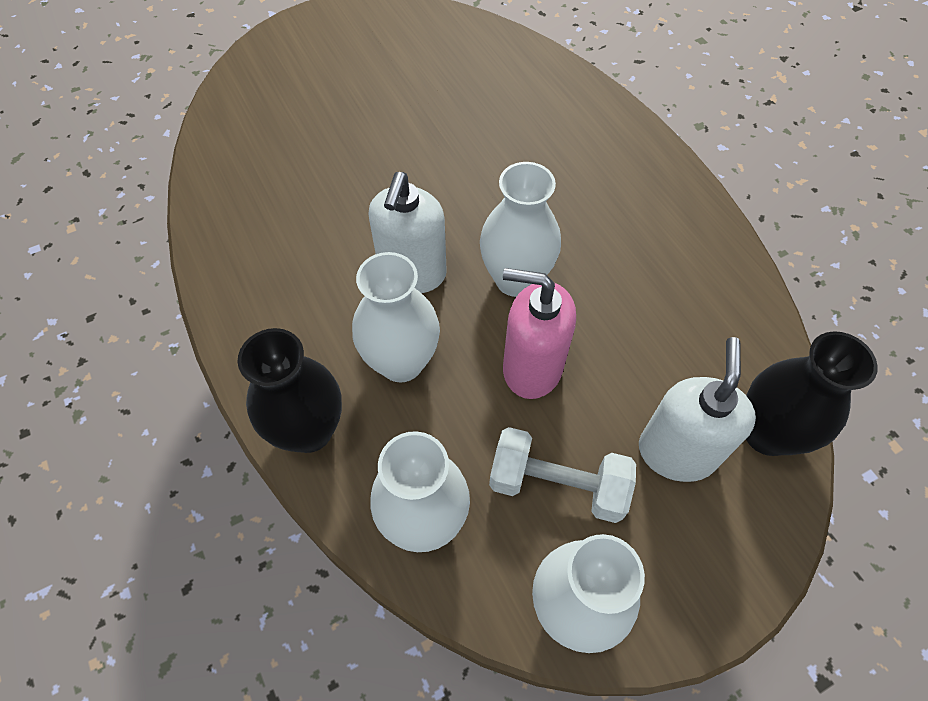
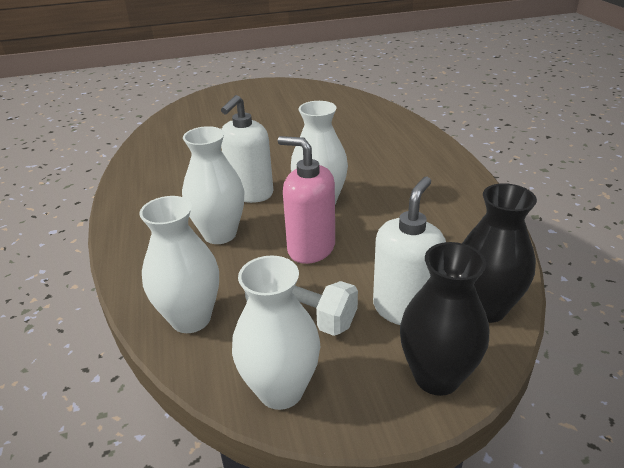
camera: 15 degrees right, 25 degrees down
(309, 430) = (138, 260): black vase -> black vase (436, 377)

